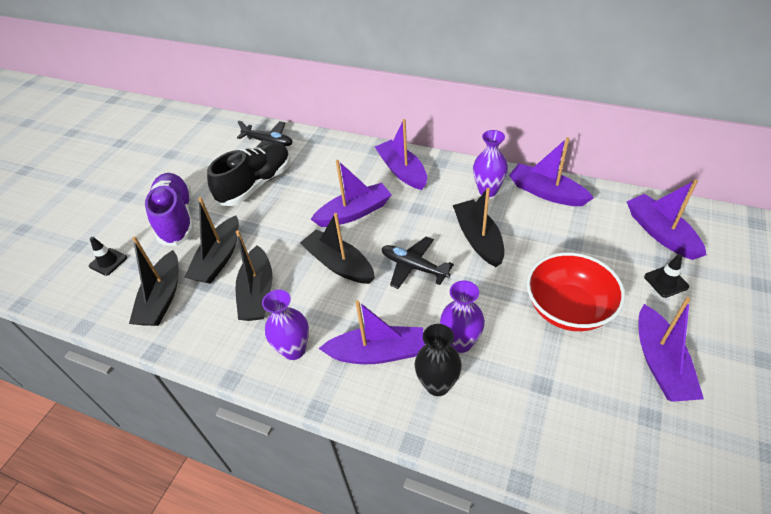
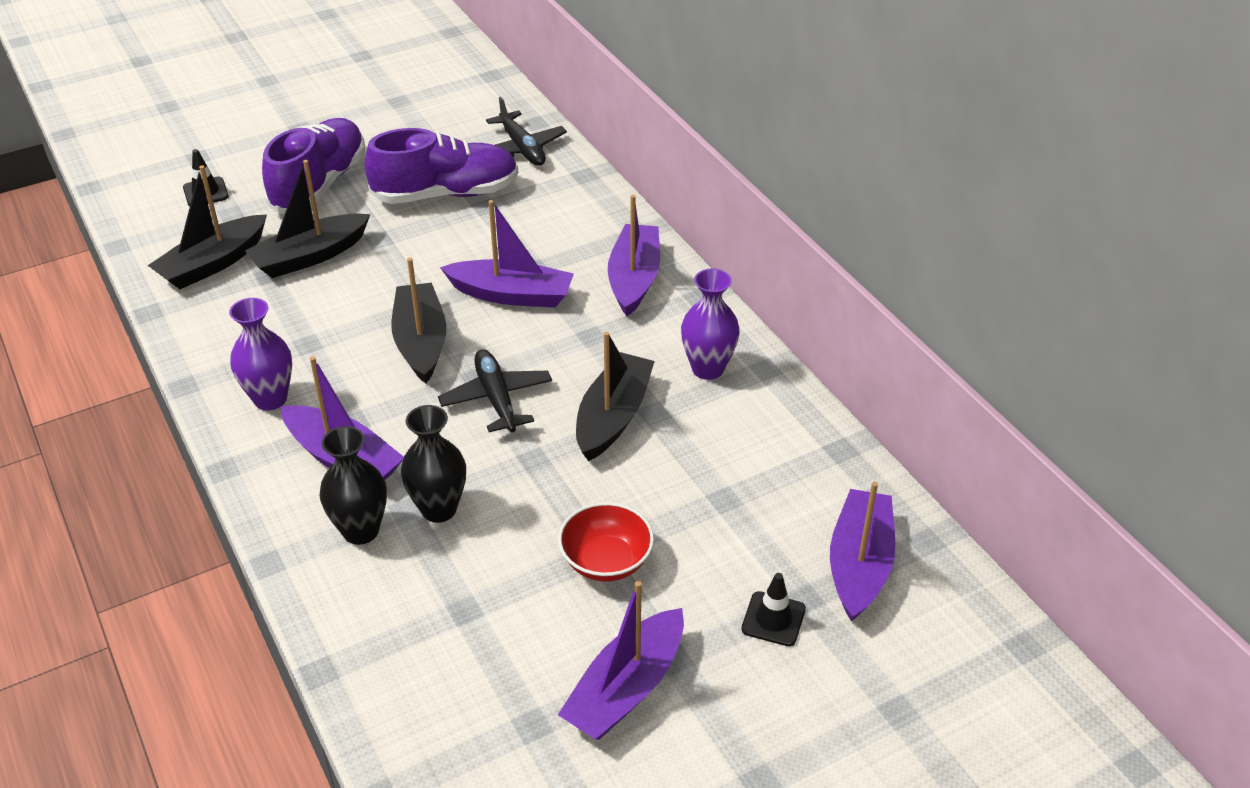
camera: 35 degrees right, 5 degrees down
(256, 184) = (446, 194): black shoe -> purple shoe
(258, 293) = (304, 318): black boat -> none
(460, 342) = (439, 509): purple vase -> black vase
(546, 192) = (781, 419): purple boat -> none
(568, 308) = (606, 561): red bowl -> red bowl, size x0.64

